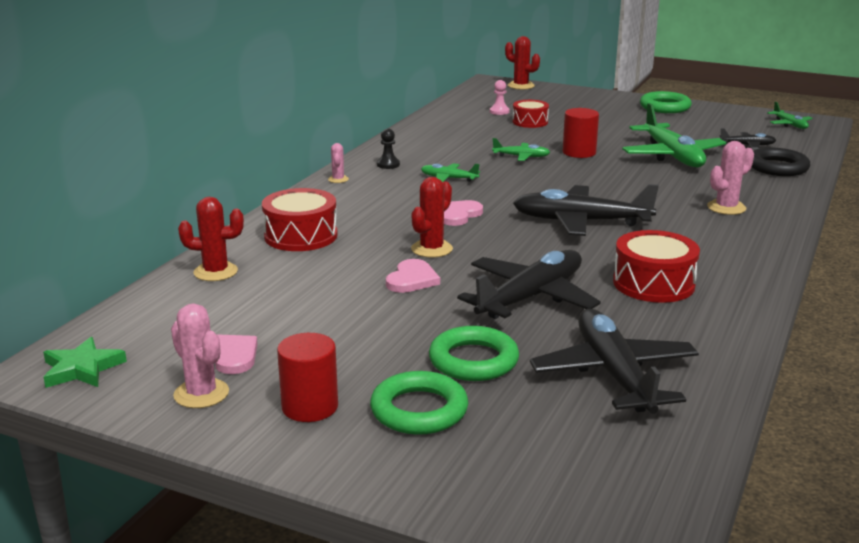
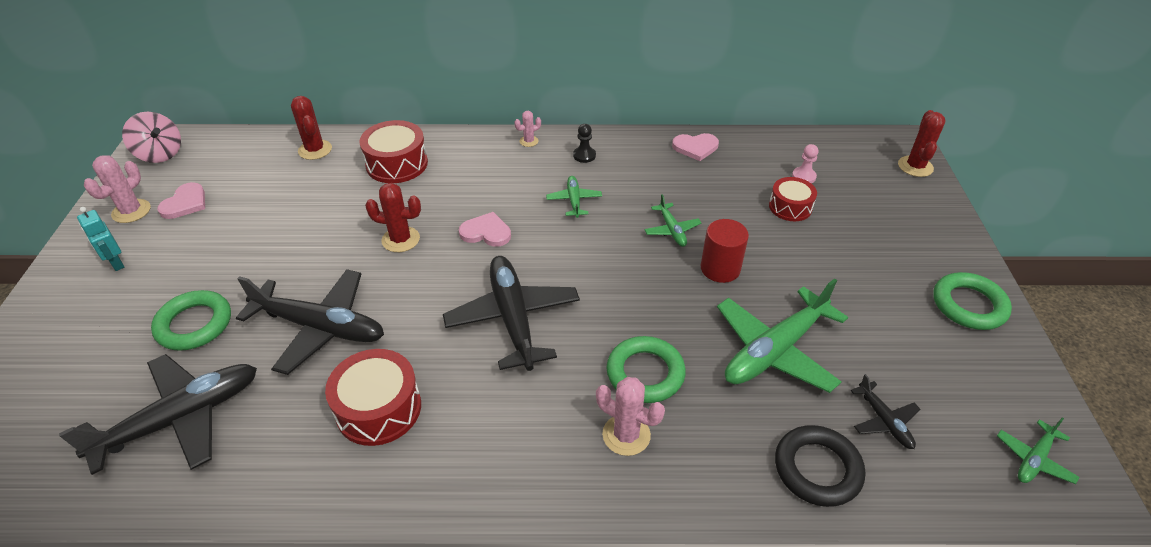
camera: 65 degrees right, 20 degrees up
(82, 368) = (160, 154): green star -> pink spinning top
(310, 407) = (116, 263): red cylinder -> turquoise robot
(412, 279) = (334, 247): pink heart -> pink heart (695, 147)
(419, 410) = (114, 317): green ring -> green ring (645, 373)

